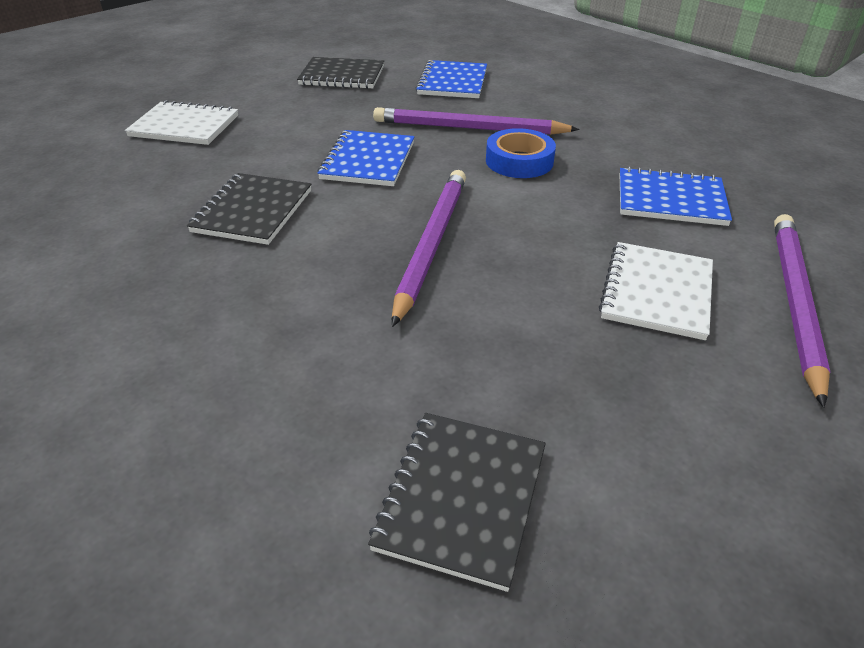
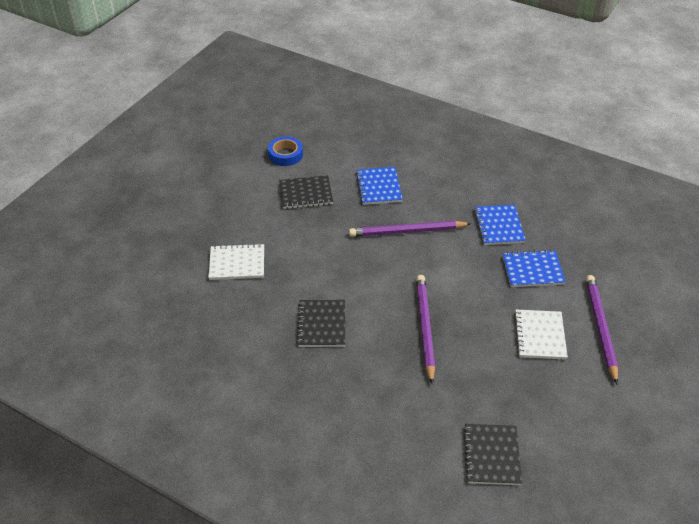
camera: 15 degrees left, 5 degrees up
(368, 161) = (363, 272): blue notebook -> blue notebook (499, 226)
(519, 161) = (446, 255): blue tape -> blue tape (285, 155)

